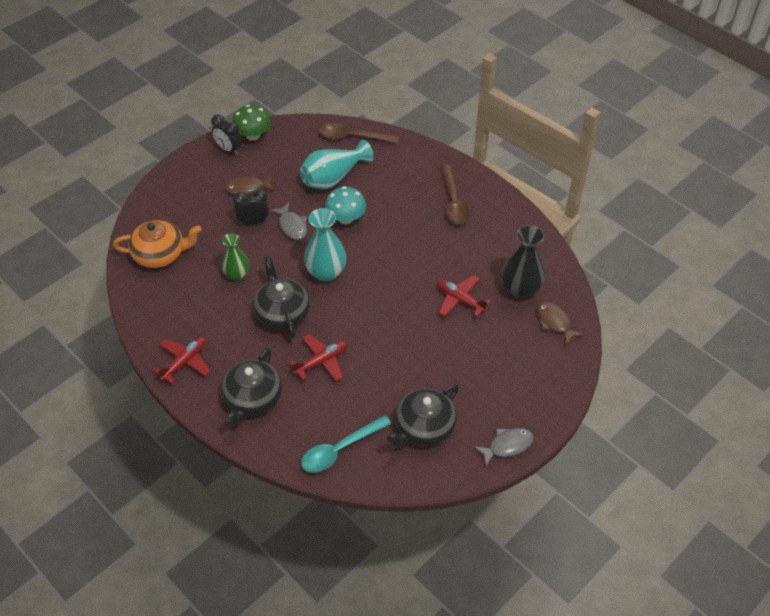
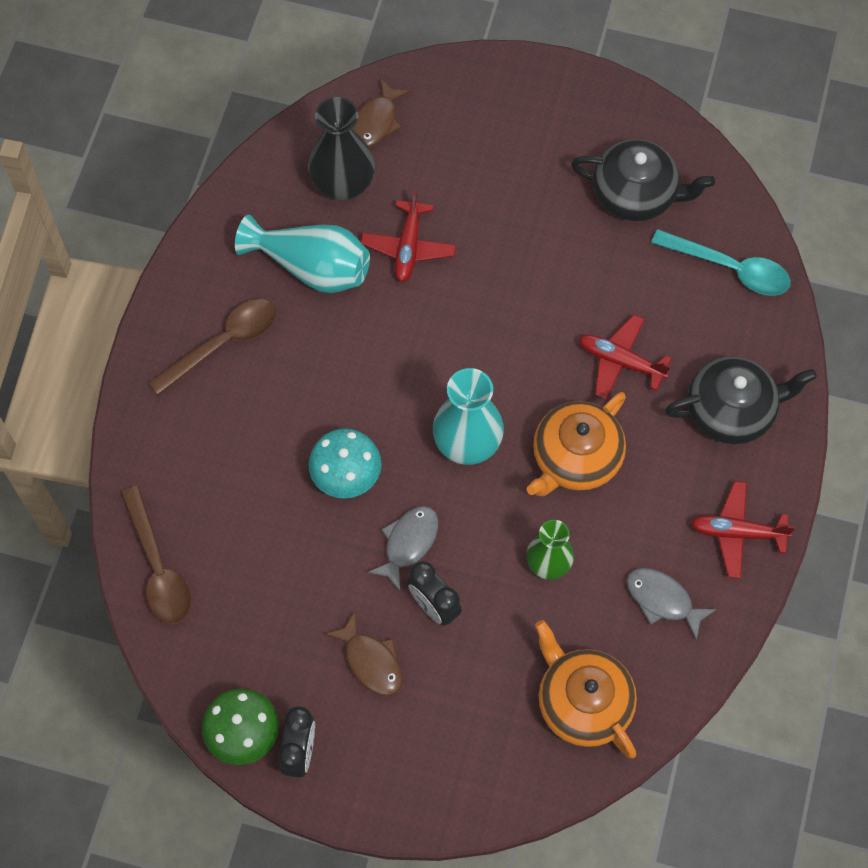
camera: 120 degrees left, 15 degrees up
(282, 313) = (575, 458): black teapot -> orange teapot
(333, 177) = (270, 543): turquoise vase -> turquoise vase (312, 267)
(507, 446) = (599, 96): grey fish -> grey fish (663, 600)

